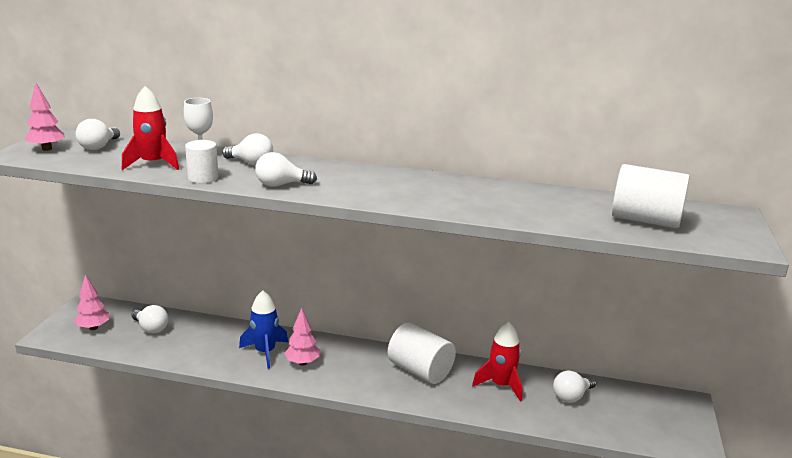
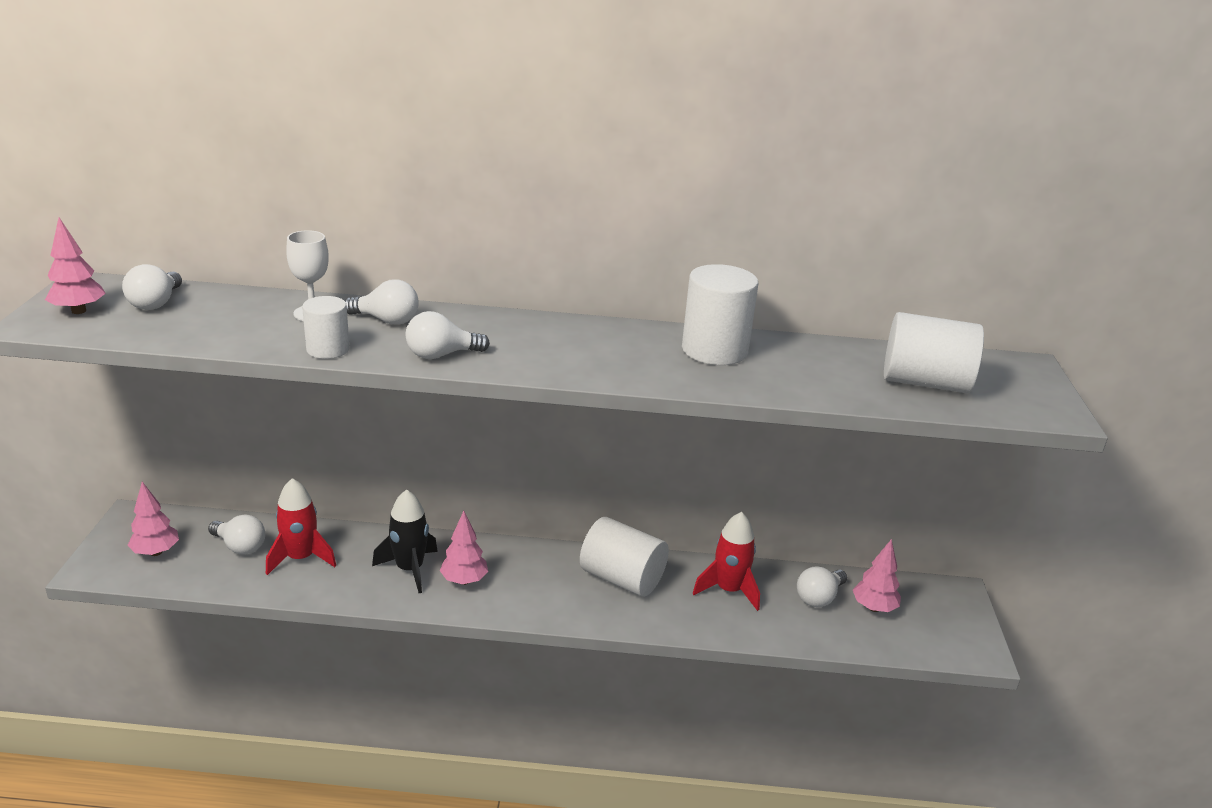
camera: 10 degrees left, 5 degrees up
(153, 164) = (247, 329): red rocket -> red rocket (301, 558)
(265, 352) = (409, 569): blue rocket -> black rocket
(485, 192) = (714, 350): none -> white cylinder
(615, 407) = (873, 608): none -> pink tree

